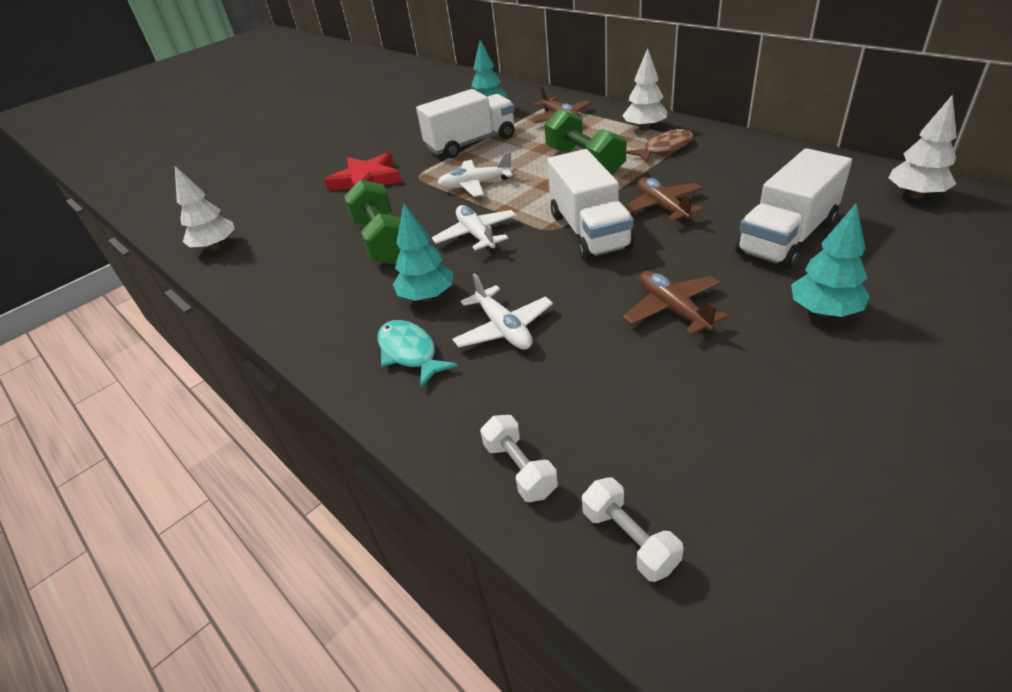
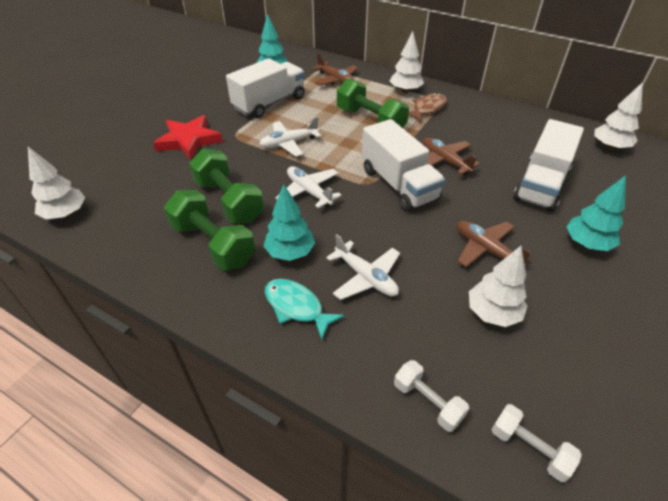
camera: 20 degrees left, 5 degrees up
(347, 283) = (213, 244): none -> green dumbbell
(649, 381) = (492, 313): none -> white tree

